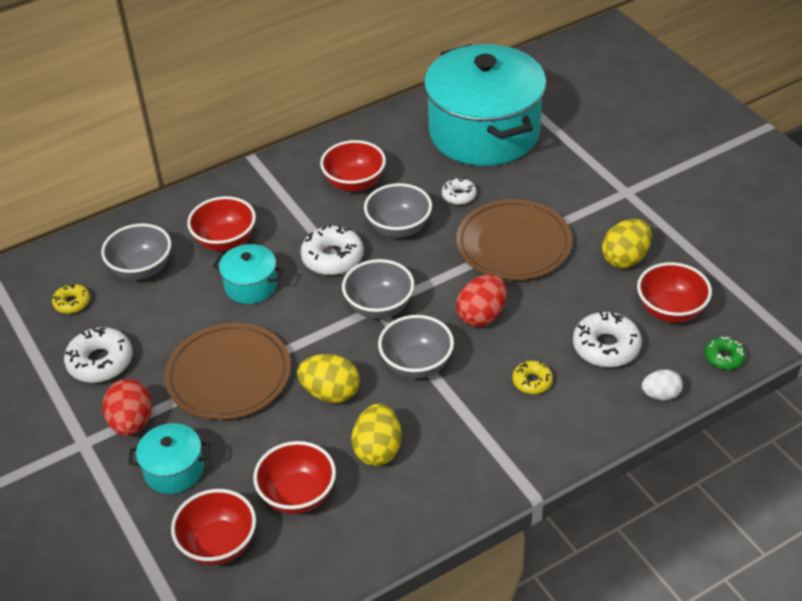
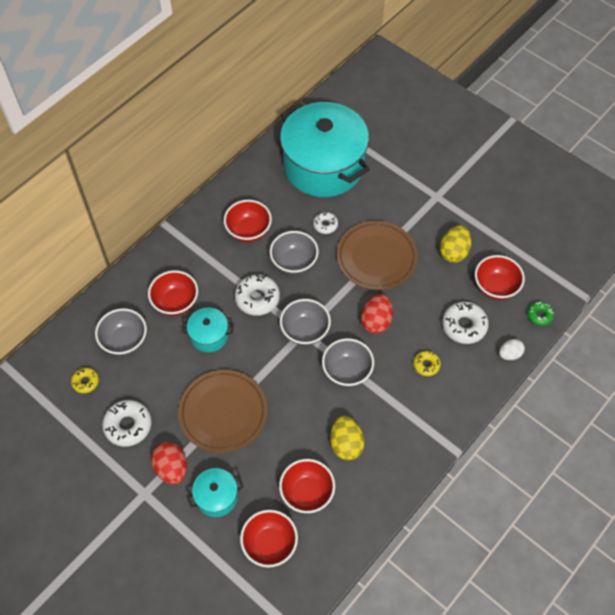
camera: 20 degrees left, 15 degrees up
(330, 393) = (298, 408): yellow egg -> none

